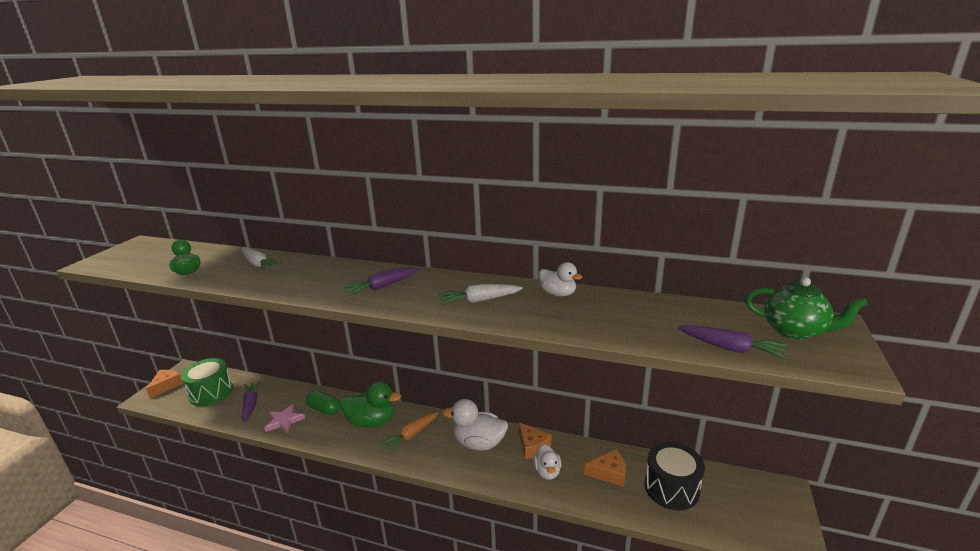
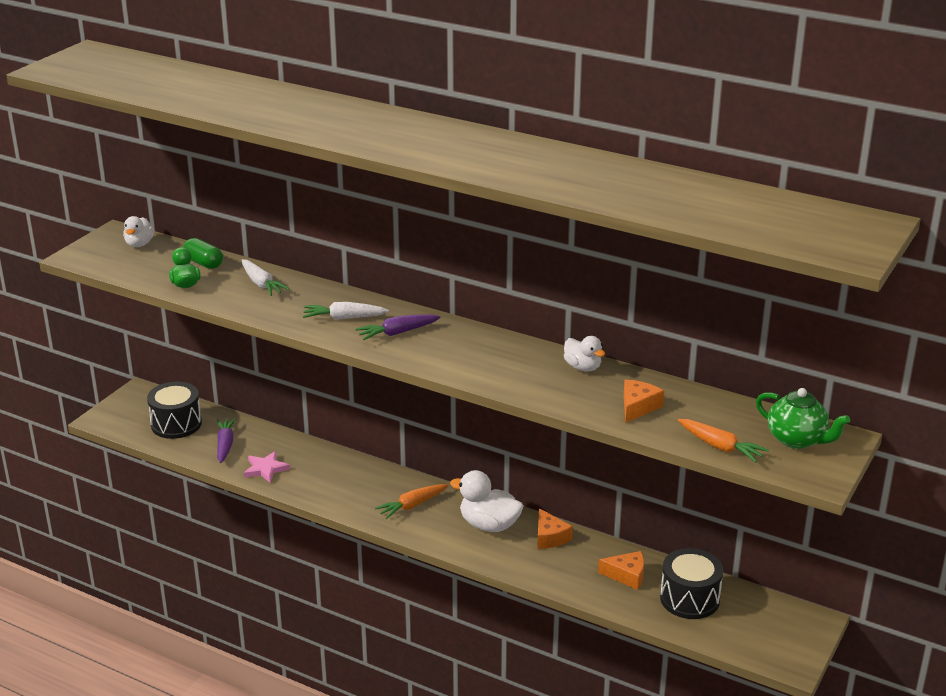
camera: 10 degrees right, 5 degrees up
(166, 386) = (121, 408): orange cheese -> orange cheese (638, 407)
(211, 392) = (176, 424): green drum -> black drum
(324, 409) = (312, 463): green capsule -> green capsule (203, 263)
(371, 421) = (368, 484): green duck -> none
(479, 300) = (496, 363): white carrot -> white carrot (343, 318)
(547, 472) = (557, 564): white duck -> white duck (139, 244)
(731, 349) = (720, 447): purple carrot -> orange carrot

